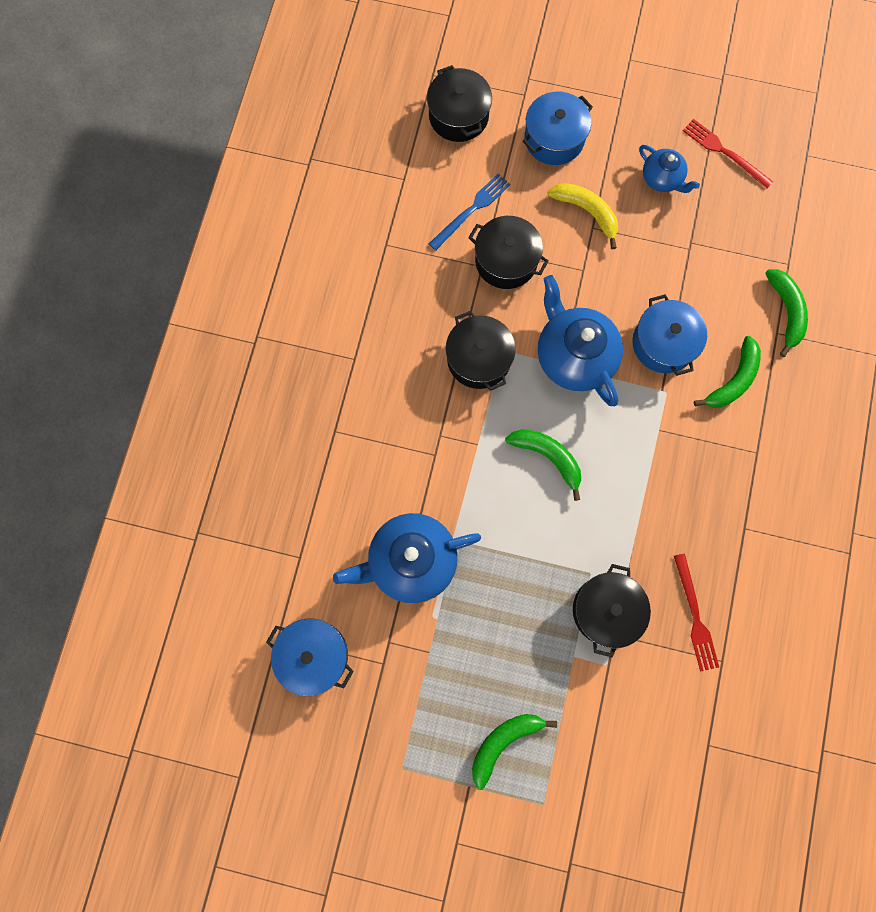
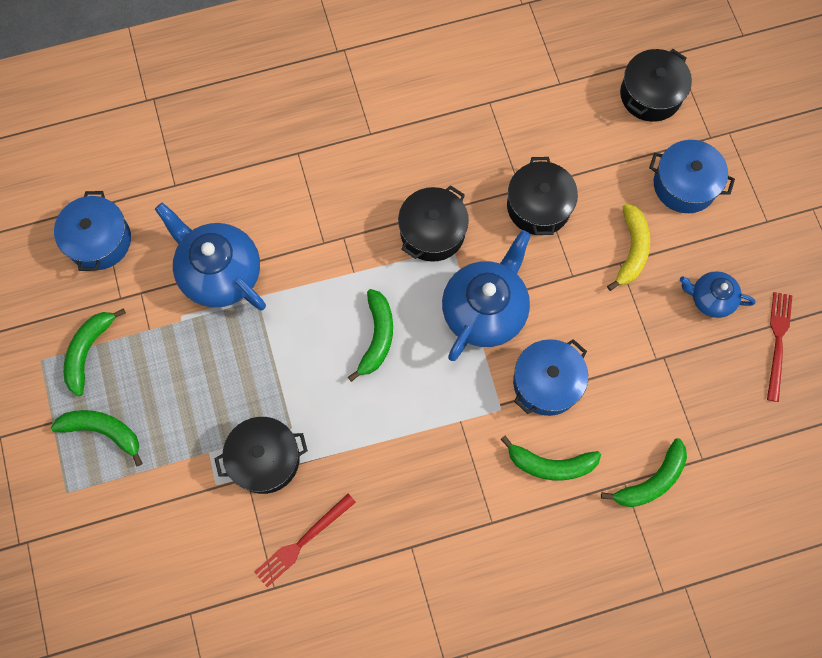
camera: 60 degrees right, 5 degrees down
(419, 718) = (89, 351): none -> green banana
(471, 210) = (567, 153): blue fork -> none
(662, 179) = (710, 299): blue teapot -> blue teapot turned 90 degrees clockwise

